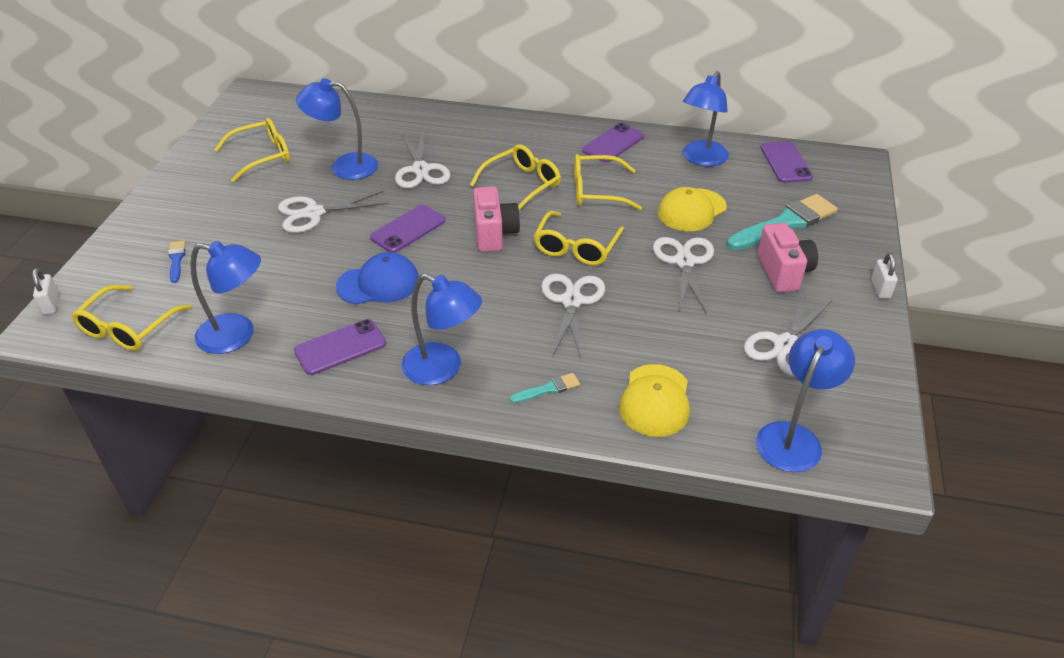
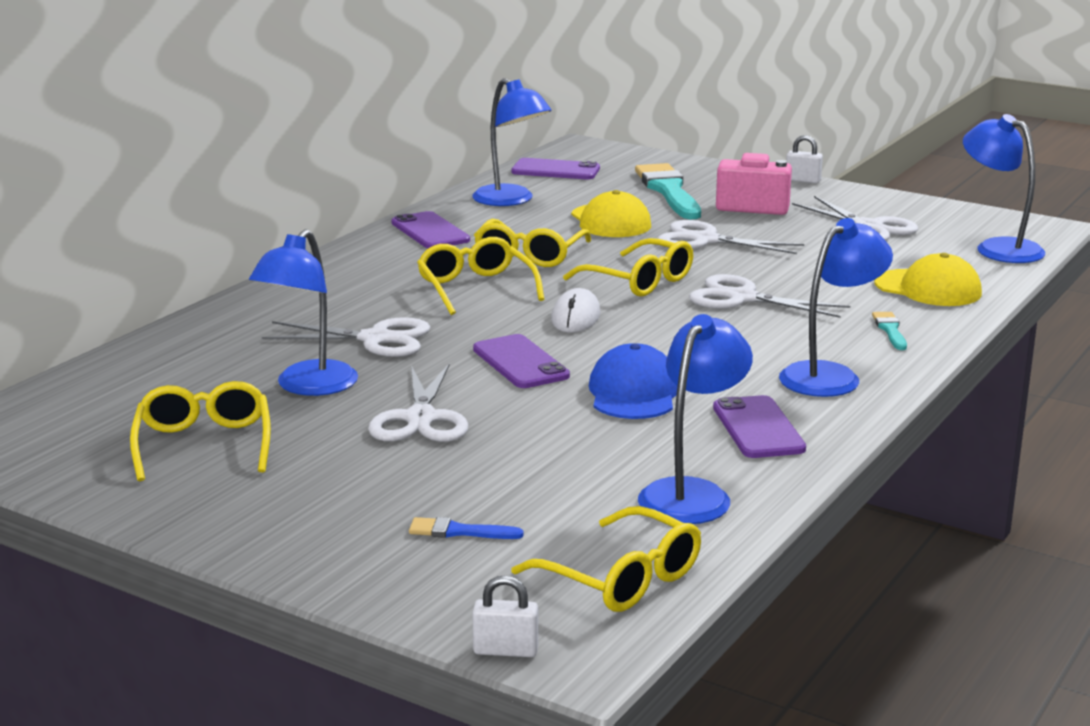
camera: 70 degrees left, 20 degrees down
(494, 234) = (575, 317): pink camera -> white mouse

